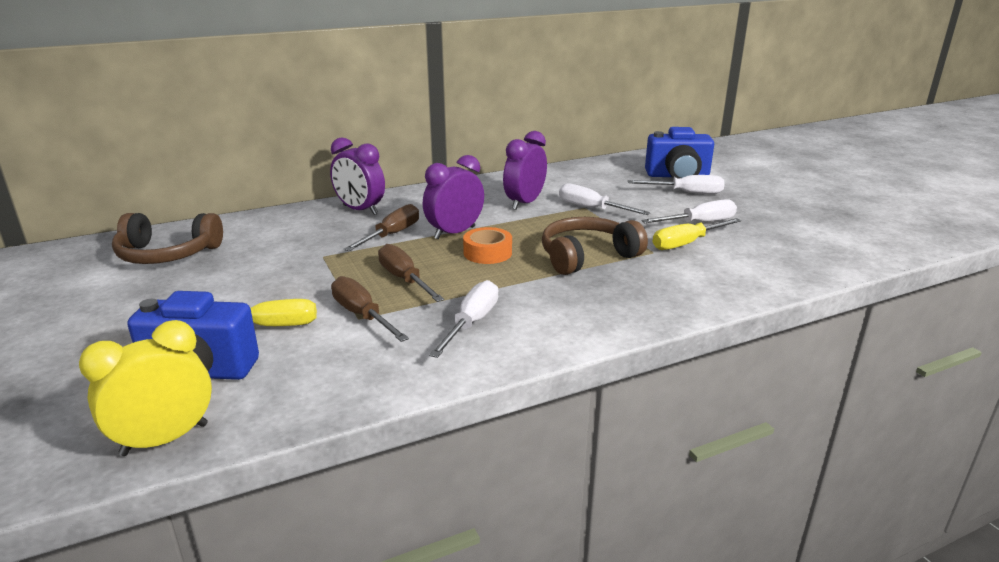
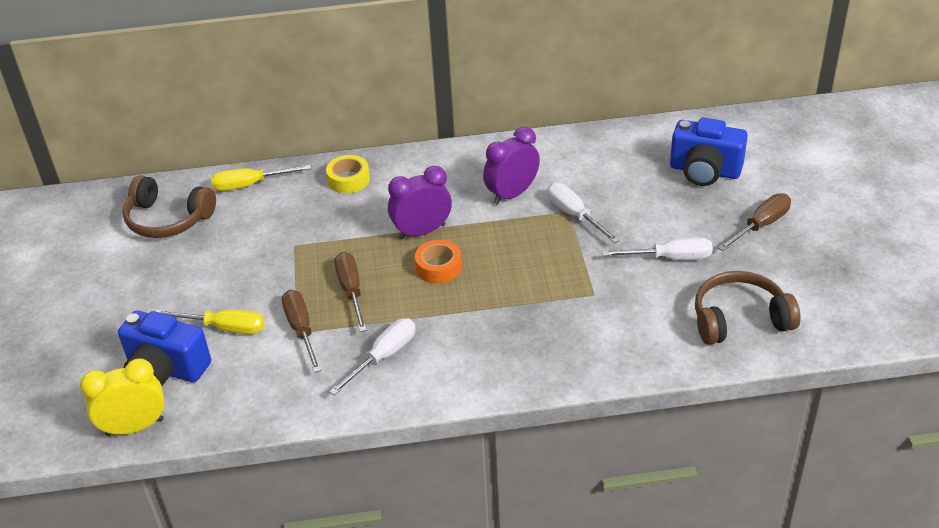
camera: 20 degrees right, 15 degrees up
(360, 210) = (349, 180): purple clock -> yellow tape
(391, 235) = (363, 224): brown screwdriver -> brown screwdriver (761, 225)
(587, 256) = (527, 289): brown headphones -> brown headphones (739, 319)
(686, 193) = (692, 204): white screwdriver -> none
(686, 243) = (635, 288): yellow screwdriver -> yellow screwdriver (250, 185)

